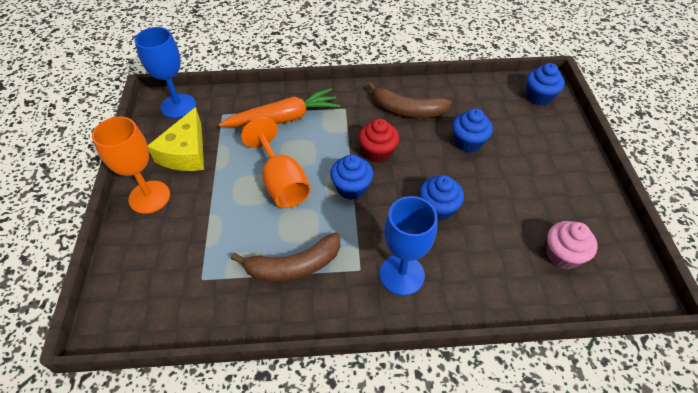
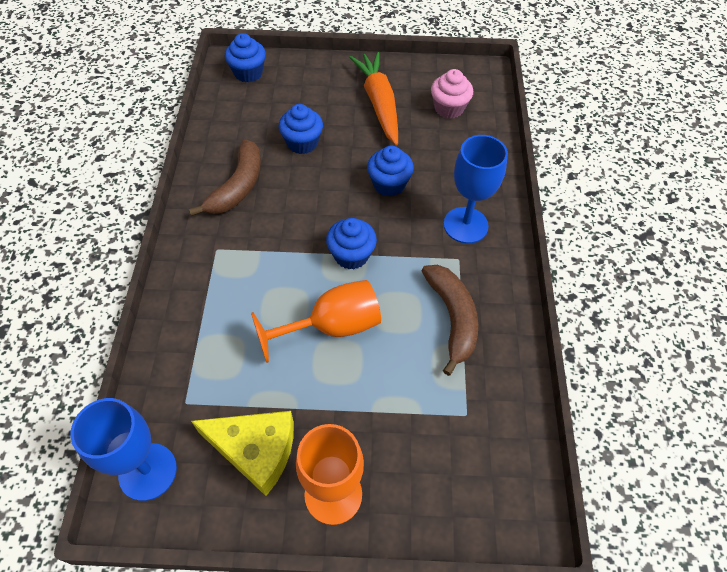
camera: 85 degrees left, 5 degrees up
(283, 118) = (217, 321): orange carrot -> orange carrot (379, 103)
(377, 152) = (301, 224): red cupcake -> none

